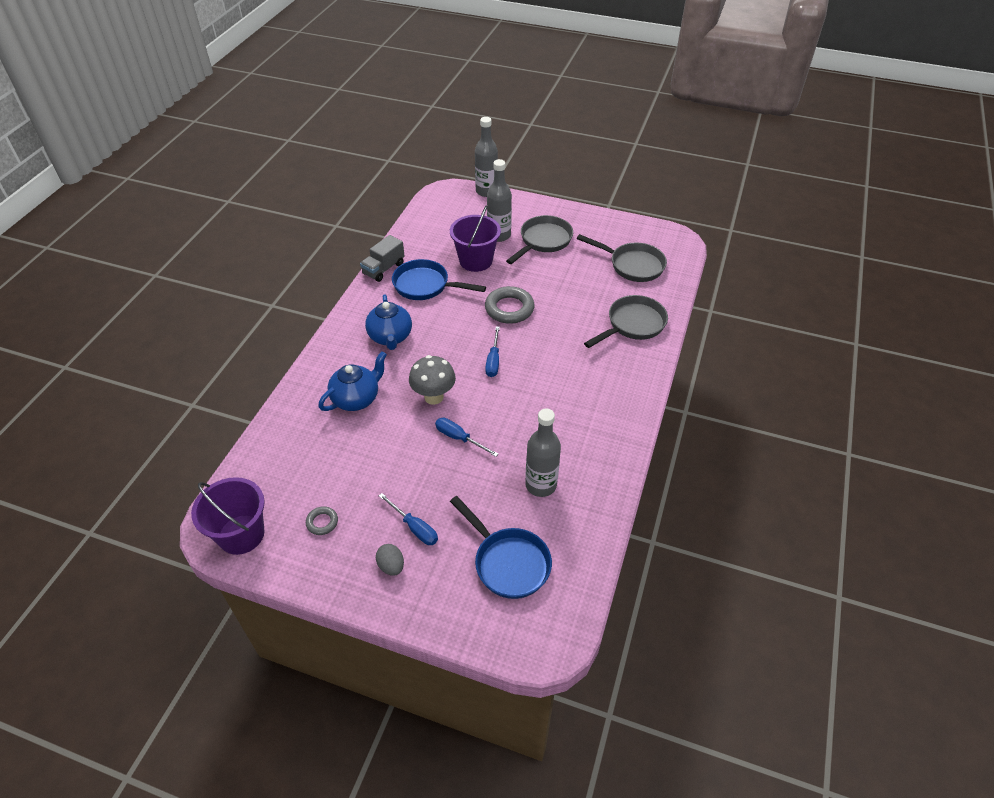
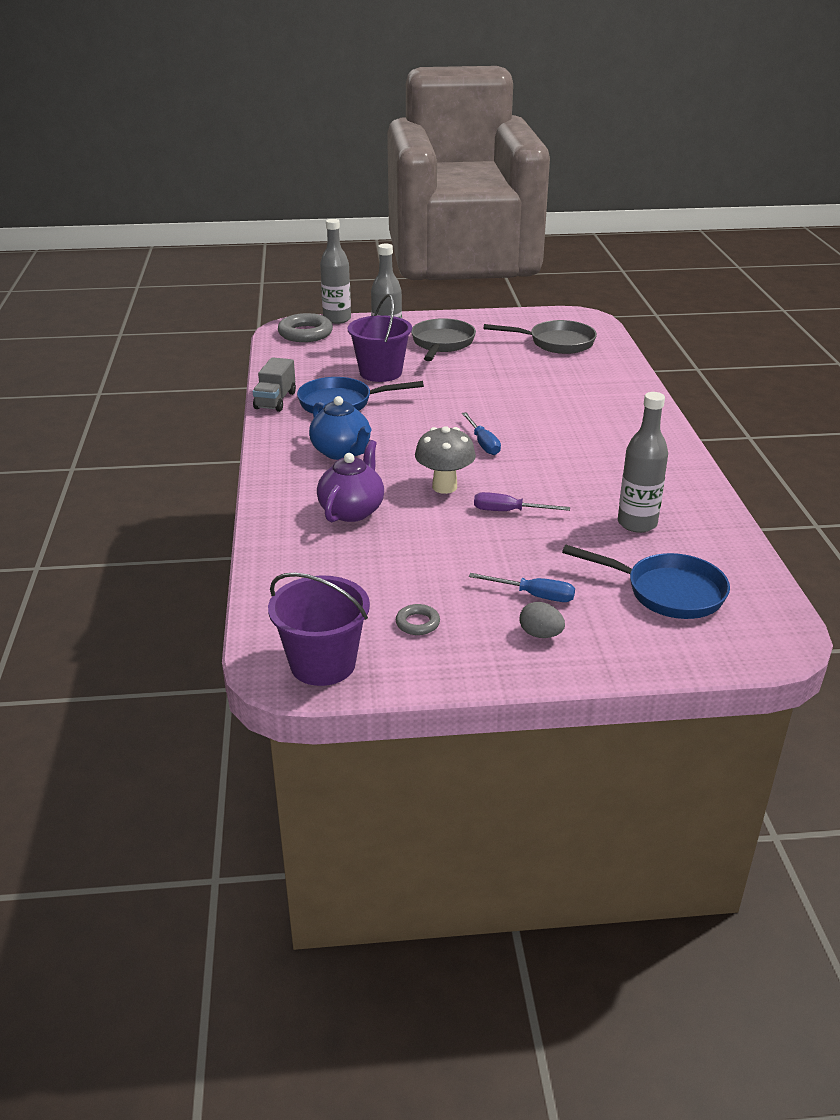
camera: 25 degrees left, 15 degrees down
(356, 399) = (352, 511): blue teapot -> purple teapot
(459, 438) = (508, 511): blue screwdriver -> purple screwdriver
(509, 309) = (458, 400): grey ring -> grey ring (305, 333)
(632, 324) = (603, 384): grey pan -> none

